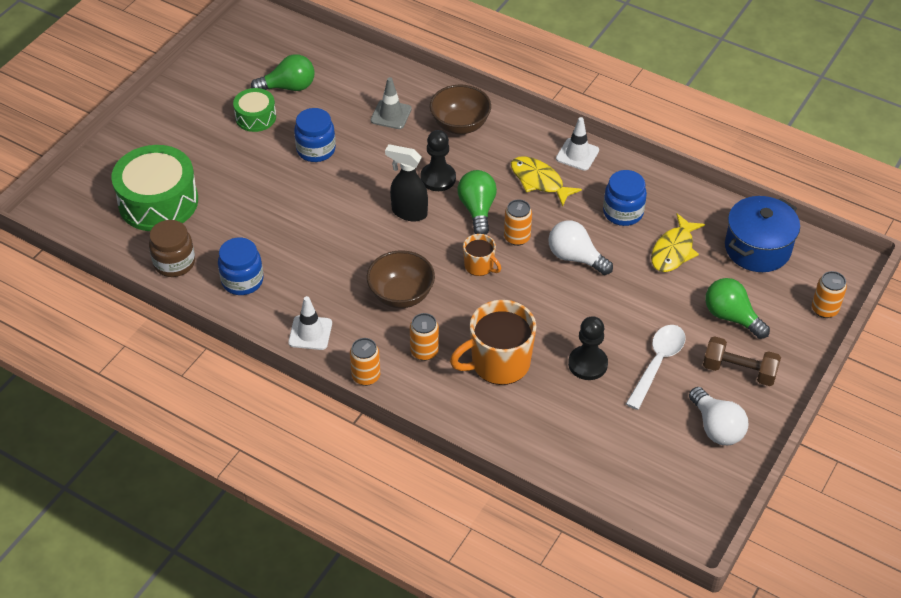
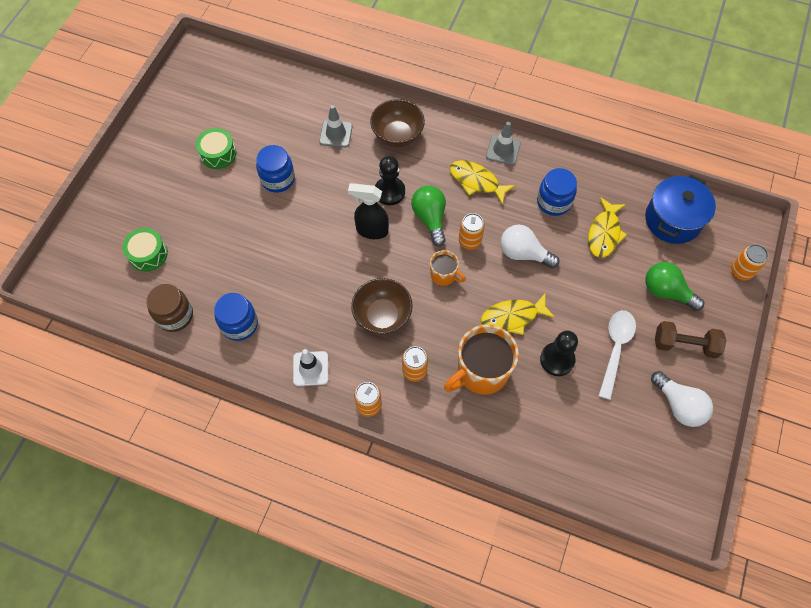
camera: 10 degrees left, 15 degrees up
(158, 202) = (148, 254): green drum -> green drum, size x0.54
(288, 87) = (241, 119): green light bulb -> none
(547, 316) = (512, 317): none -> yellow fish
(577, 154) = (503, 150): white traffic cone -> grey traffic cone

